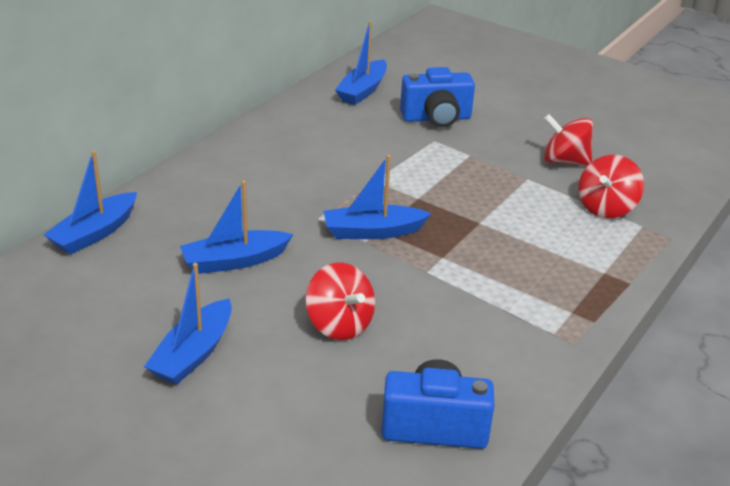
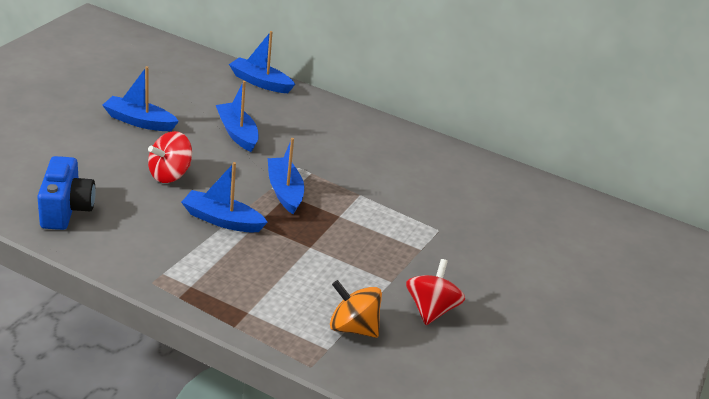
camera: 80 degrees right, 0 degrees up
(362, 91) = (512, 192): blue boat -> blue boat (222, 220)
(436, 118) = (480, 233): blue camera -> none
(606, 208) = (353, 327): red spinning top -> orange spinning top

